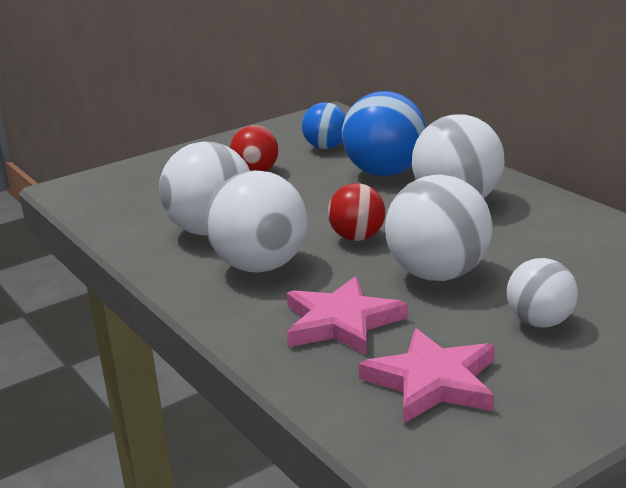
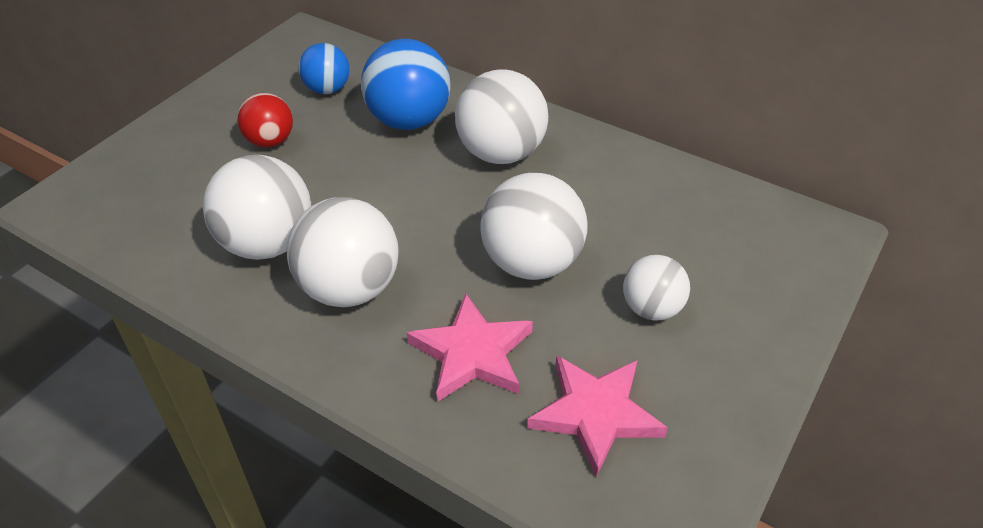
camera: 25 degrees left, 20 degrees up
(357, 237) = (428, 225): red ball -> none

